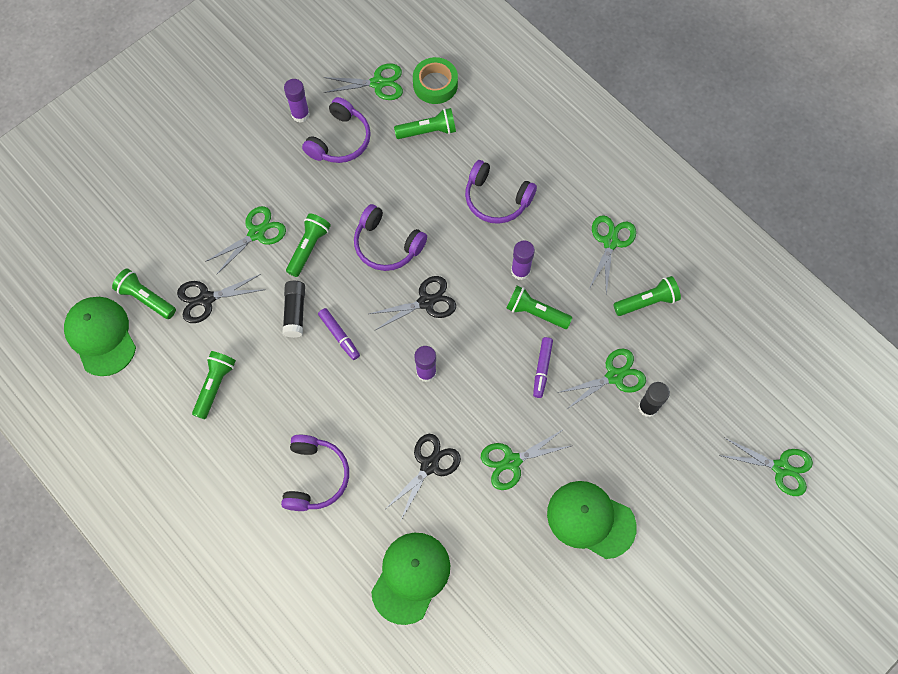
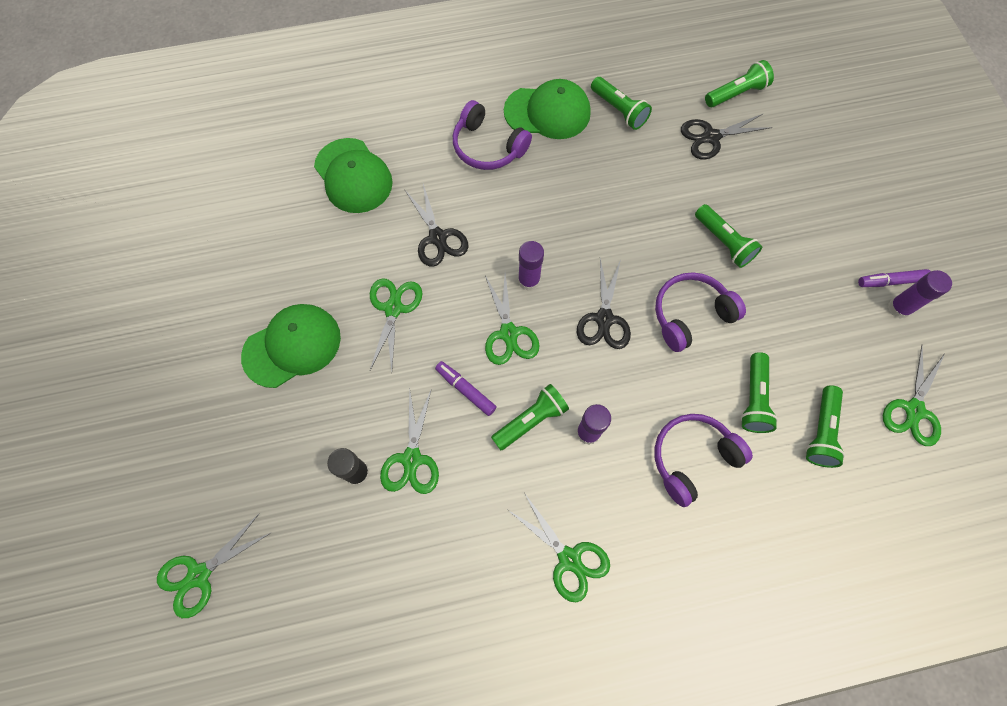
camera: 120 degrees right, 0 degrees up
(101, 336) = (715, 50): green cap -> green cap (547, 112)
(206, 299) = (711, 137): black scissors -> black scissors turned 120 degrees counterclockwise
(256, 233) = (763, 205): green scissors -> green scissors (509, 333)
(295, 312) = (658, 200): black glue stick -> none
(339, 336) = (611, 225): purple marker -> purple marker (890, 281)
(340, 140) = (847, 331): purple headphones -> none
(435, 84) = (887, 476): green tape -> none
(647, 301) = (472, 553): green flashlight -> green flashlight (753, 399)

